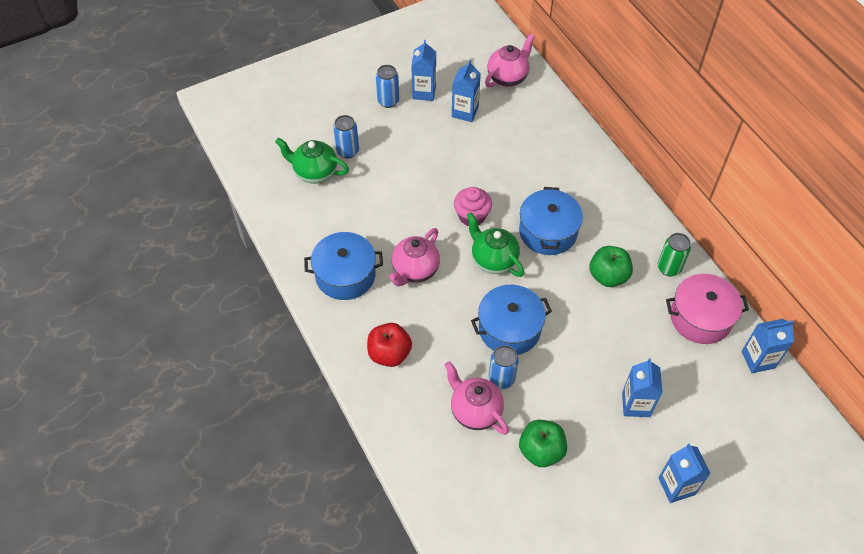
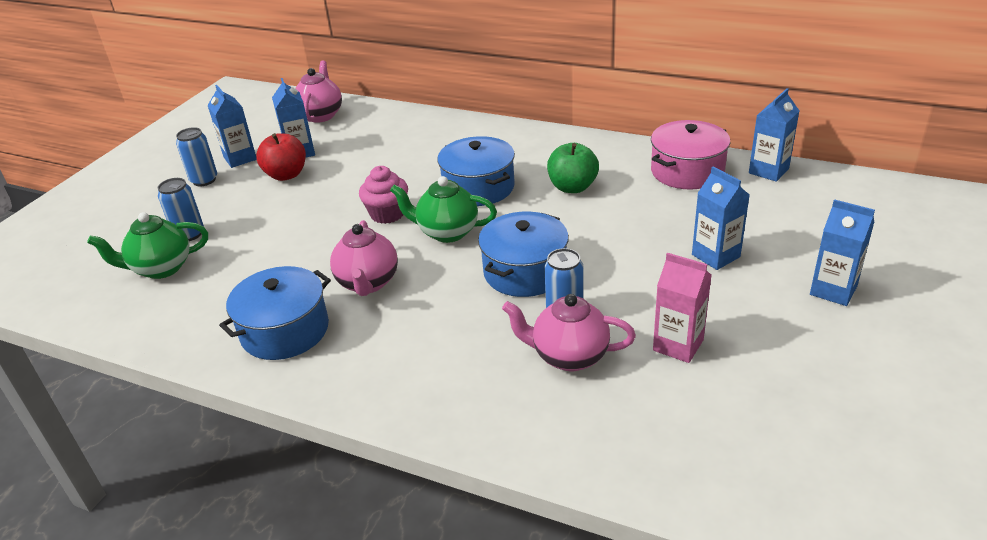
camera: 35 degrees left, 20 degrees down
(389, 354) = (413, 367): red apple -> red apple (286, 175)
(541, 451) = (678, 345): green apple -> pink carton
(669, 268) = (618, 156): green can -> none

